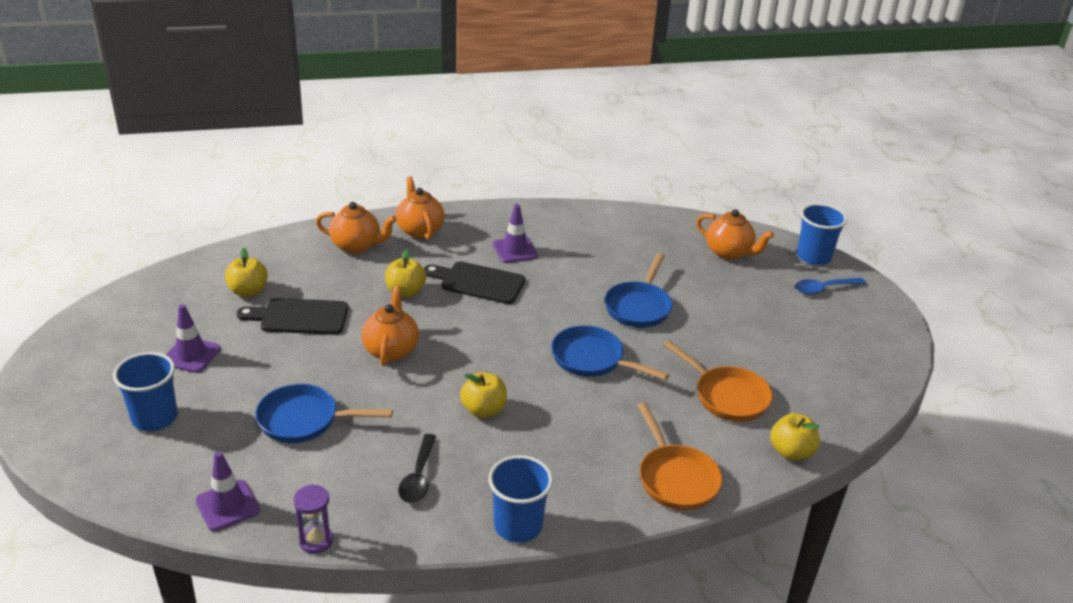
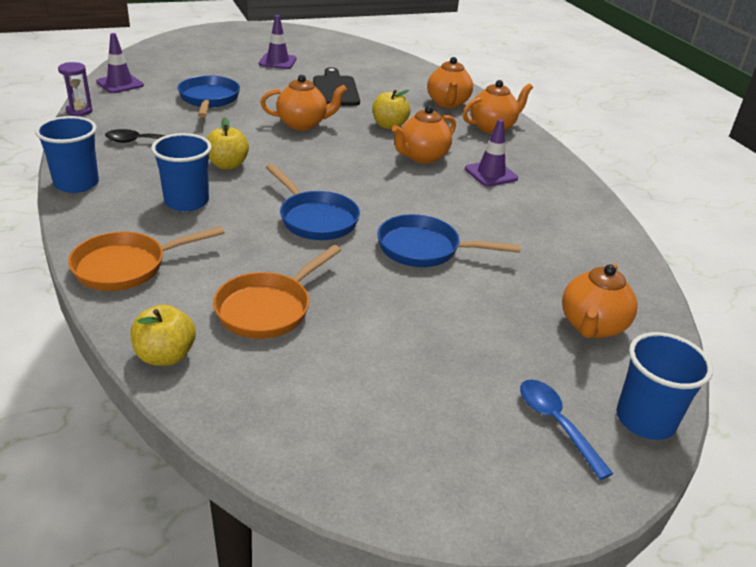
camera: 80 degrees right, 0 degrees up
(154, 418) = (208, 58): blue cup -> blue cup (186, 201)
(248, 291) = (361, 71): yellow apple -> none
(478, 282) = (422, 157): black cutting board -> orange teapot
(592, 360) = (315, 219): blue pan -> blue pan turned 120 degrees clockwise

